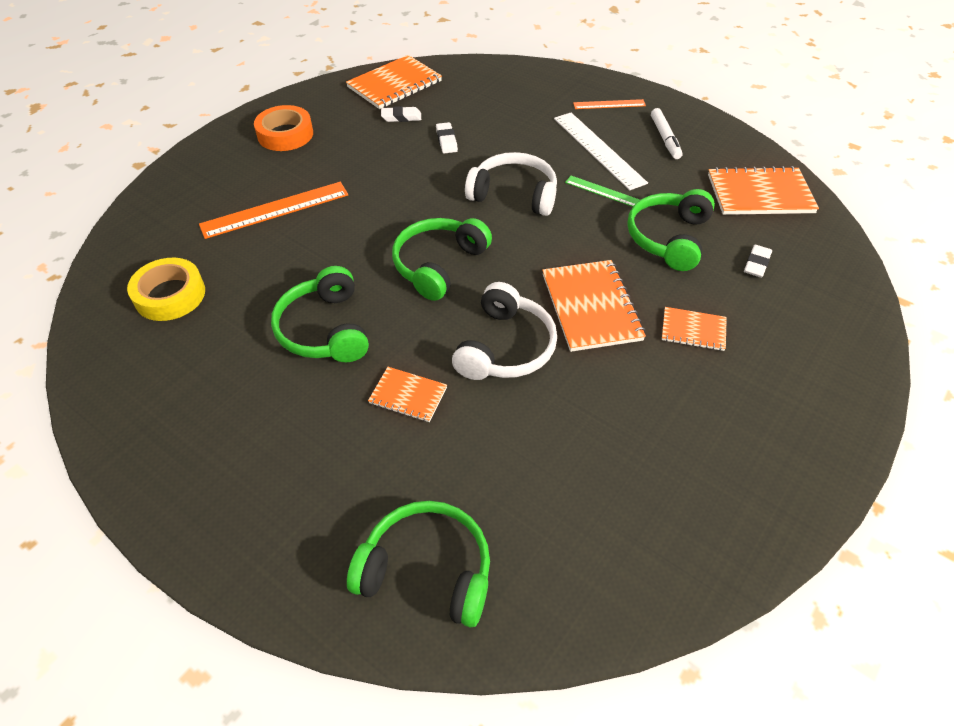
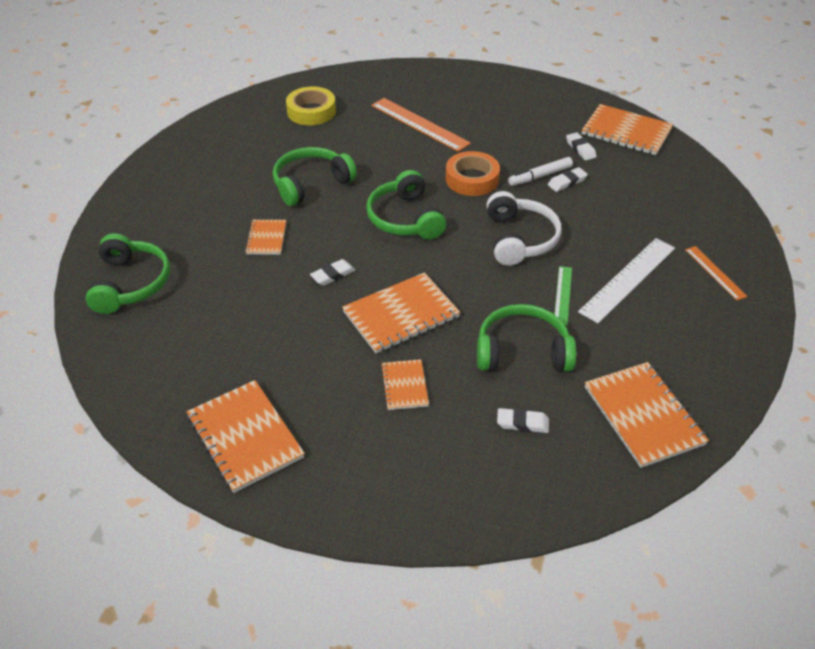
camera: 70 degrees right, 5 degrees down
(285, 134) = (510, 100): orange tape -> orange tape (472, 179)
(438, 265) = (405, 218): green headphones -> green headphones turned 120 degrees counterclockwise
(505, 347) = (333, 275): white headphones -> white eraser
(665, 138) = (687, 325): white marker -> white marker (540, 176)
(740, 482) = (245, 437): none -> orange notebook

